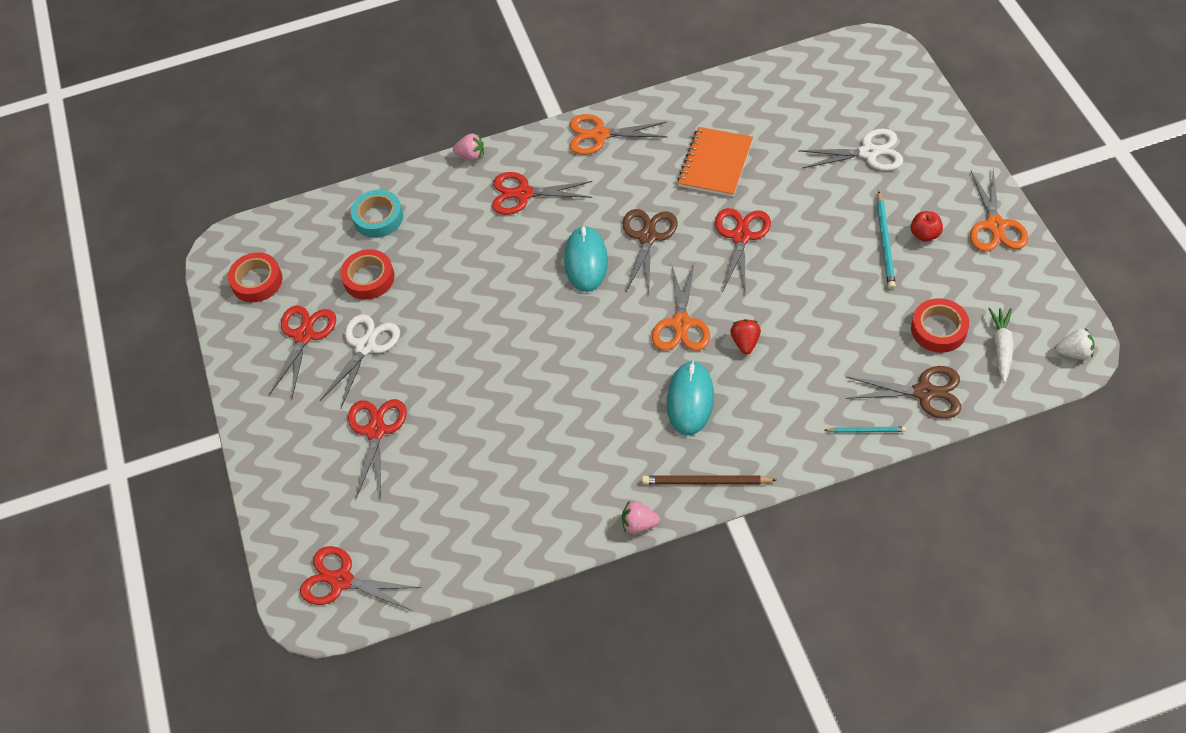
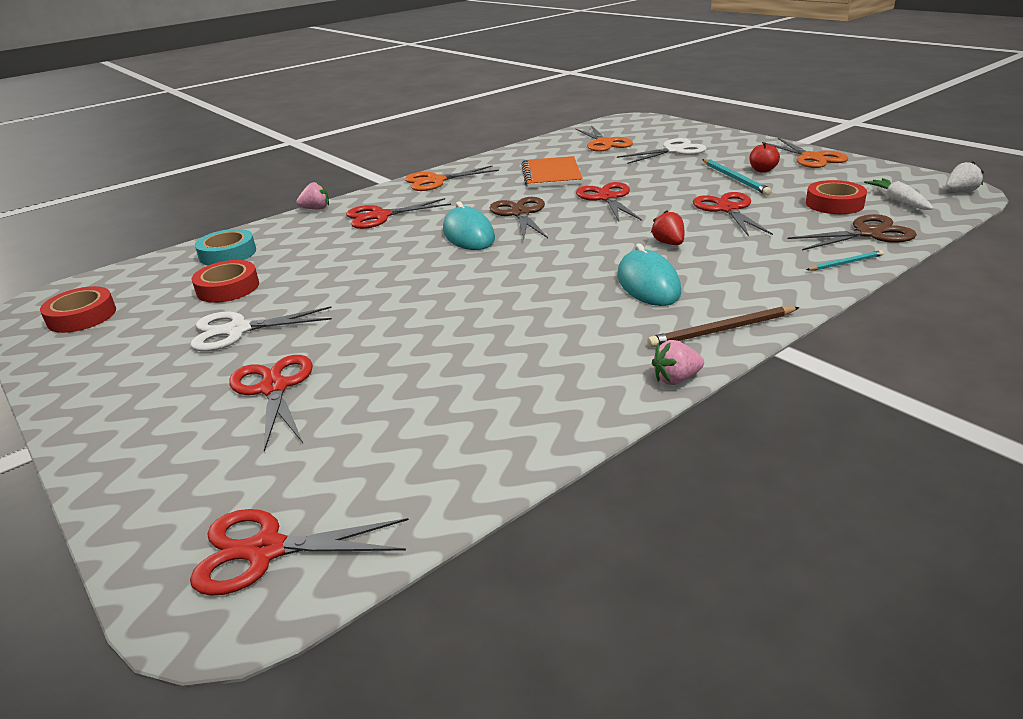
camera: 25 degrees left, 25 degrees down
(304, 335) = (152, 339): red scissors -> red scissors (727, 209)
(365, 346) = (238, 330): white scissors -> white scissors turned 105 degrees counterclockwise
(681, 324) = (595, 246): orange scissors -> orange scissors (604, 143)

